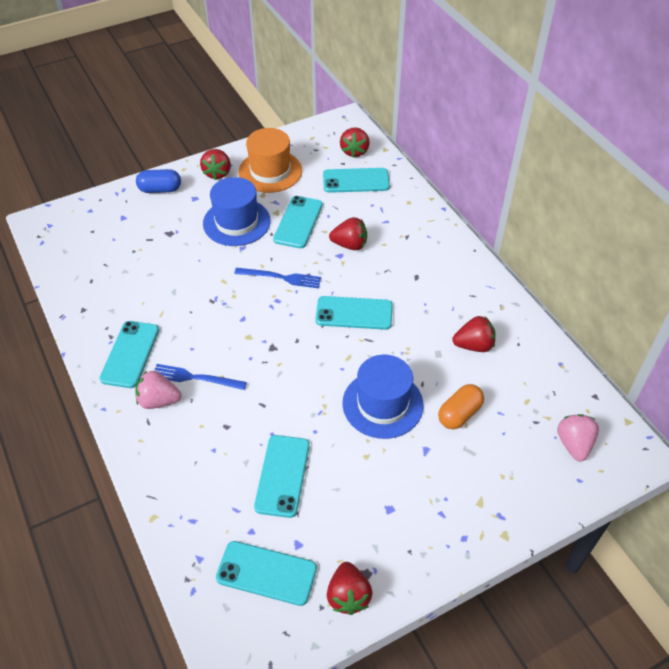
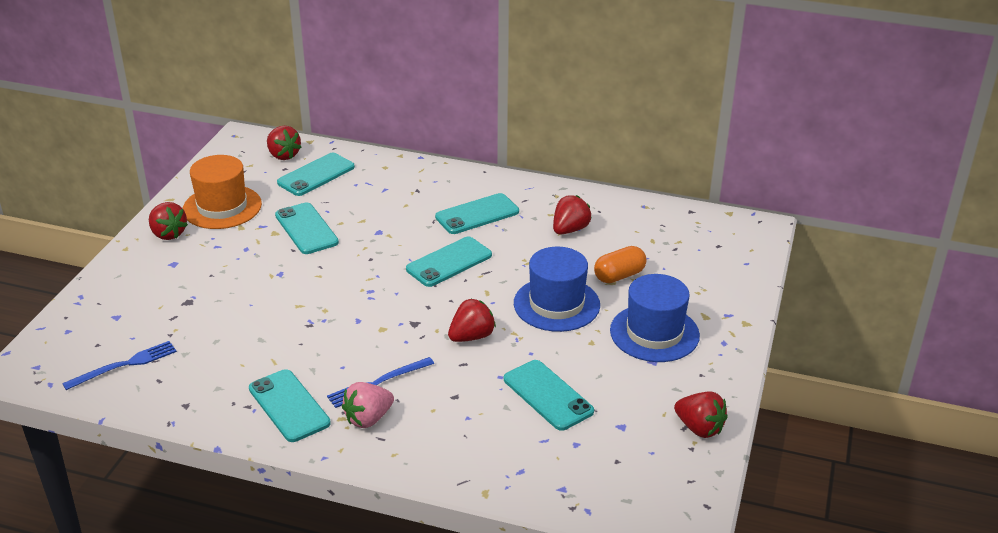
camera: 45 degrees left, 15 degrees down
(160, 189) = (124, 276): blue capsule -> none
(236, 222) = (246, 259): blue hat -> blue hat (654, 333)
(266, 573) = (625, 459): turquoise phone -> turquoise phone (477, 214)
(281, 278) = (350, 274): blue fork -> blue fork (124, 365)
(350, 245) = (377, 220): red strawberry -> red strawberry (471, 336)
(459, 414) = (619, 276): orange capsule -> orange capsule turned 60 degrees clockwise
(574, 444) = (716, 246): pink strawberry -> none

